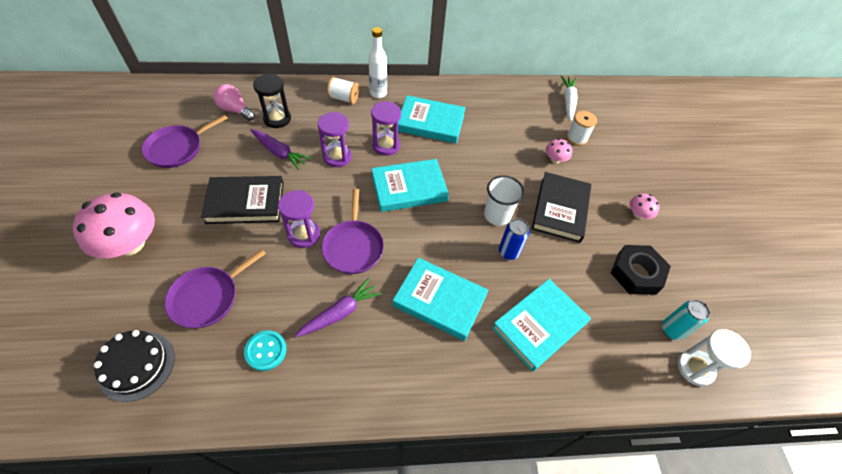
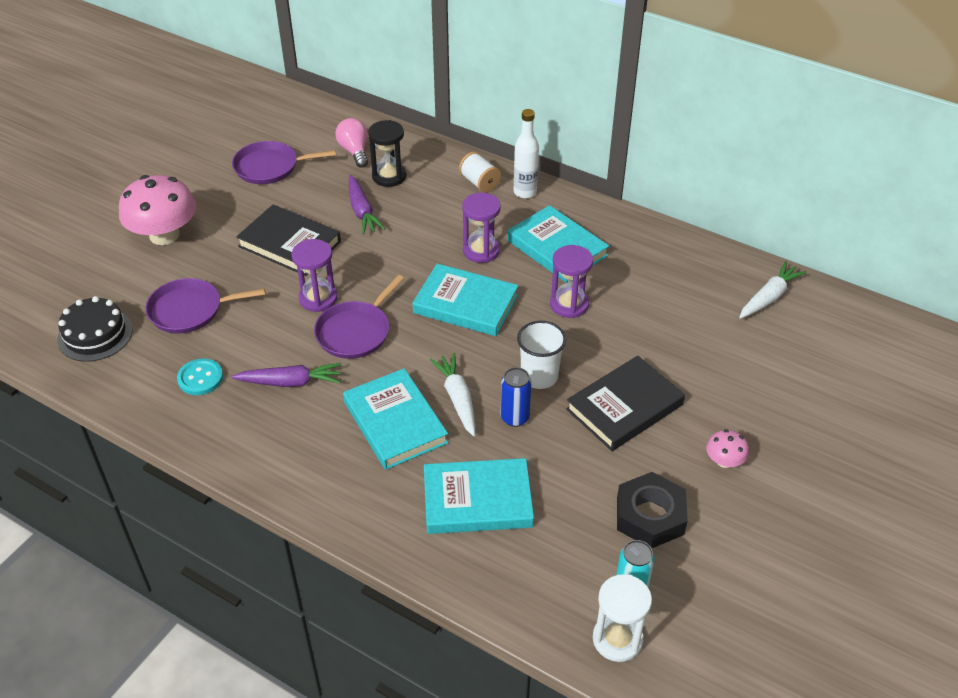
camera: 40 degrees right, 10 degrees down
(337, 157) = (417, 240): purple hourglass -> purple hourglass (569, 304)
(463, 259) = (457, 398): none -> white carrot
(555, 159) = (676, 353): pink mushroom -> none
(576, 138) = (734, 343): white spool -> none

